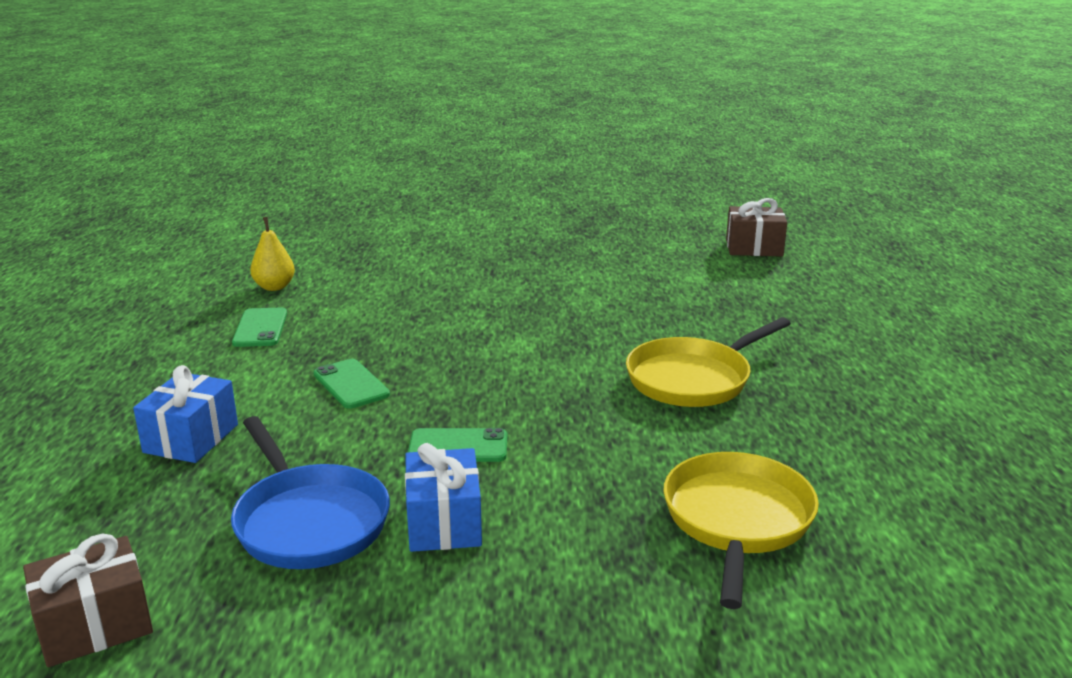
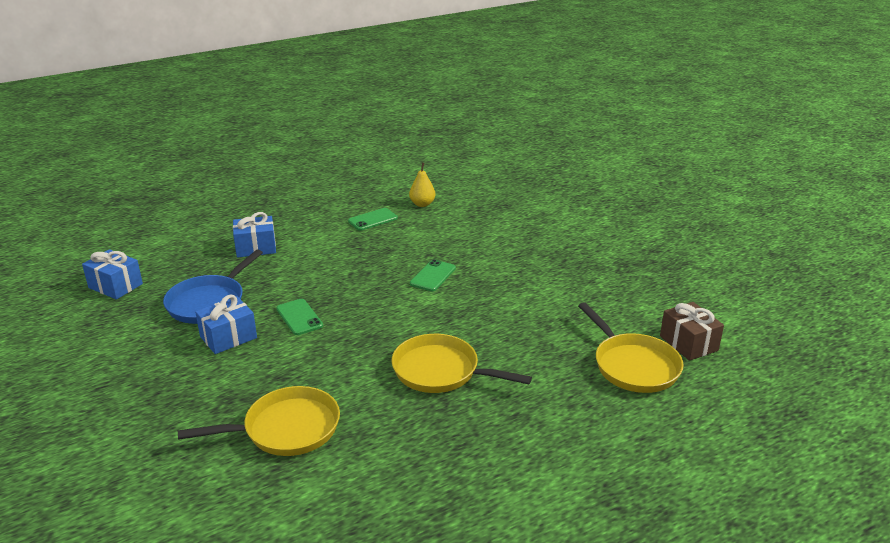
camera: 60 degrees right, 5 degrees up
(95, 625) = (115, 286): brown gift -> blue gift
(351, 384) = (337, 265): green phone -> green phone (433, 276)
(770, 281) = (633, 365): none -> yellow pan

